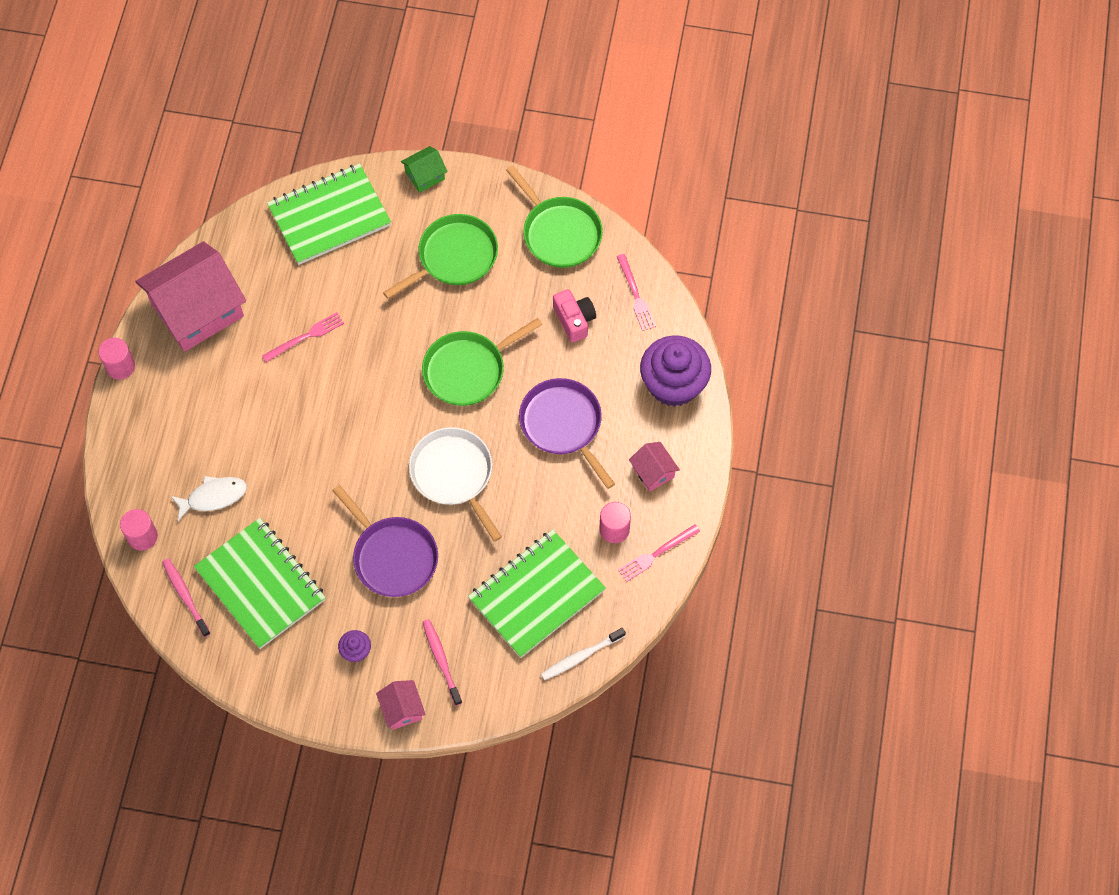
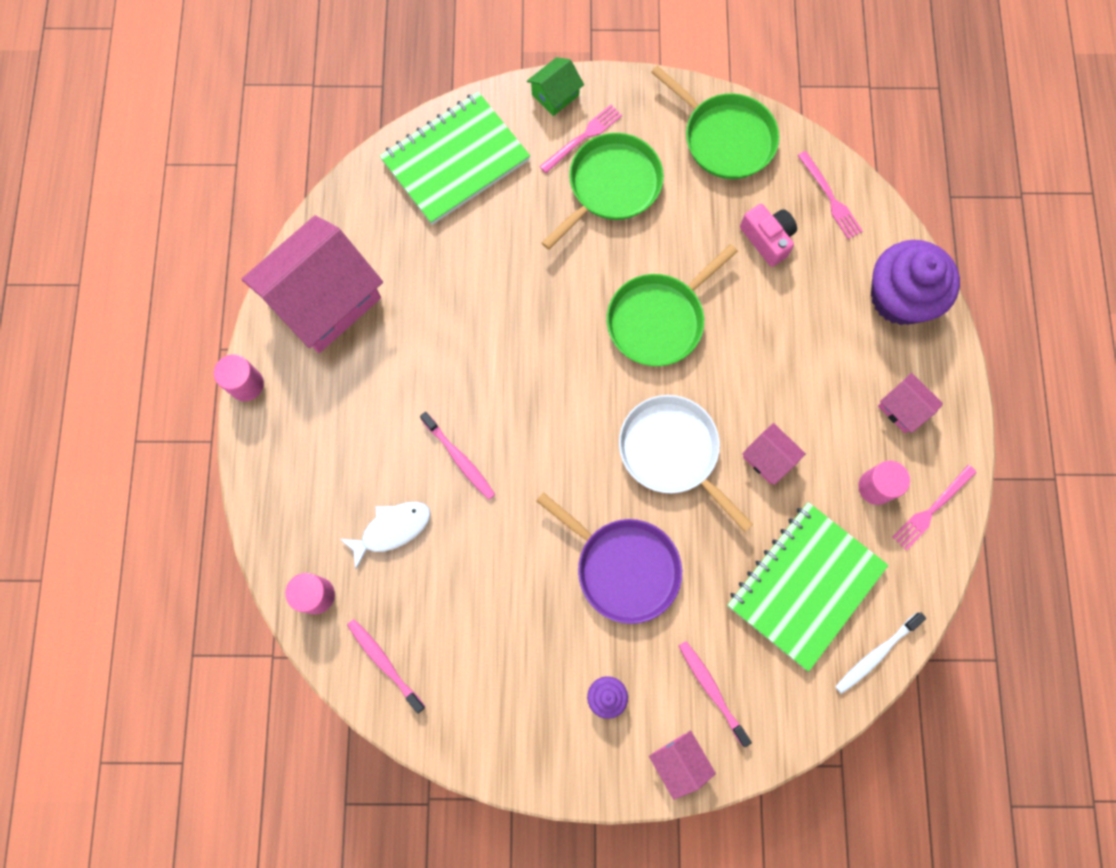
camera: 10 degrees left, 10 degrees up
(261, 584) = (473, 631): green notebook -> none
(279, 451) = (459, 458): none -> pink toothbrush
(306, 336) = (459, 311): pink fork -> pink fork (583, 137)
(532, 493) = (768, 458): none -> pink house
(563, 425) = (785, 368): purple pan -> none

